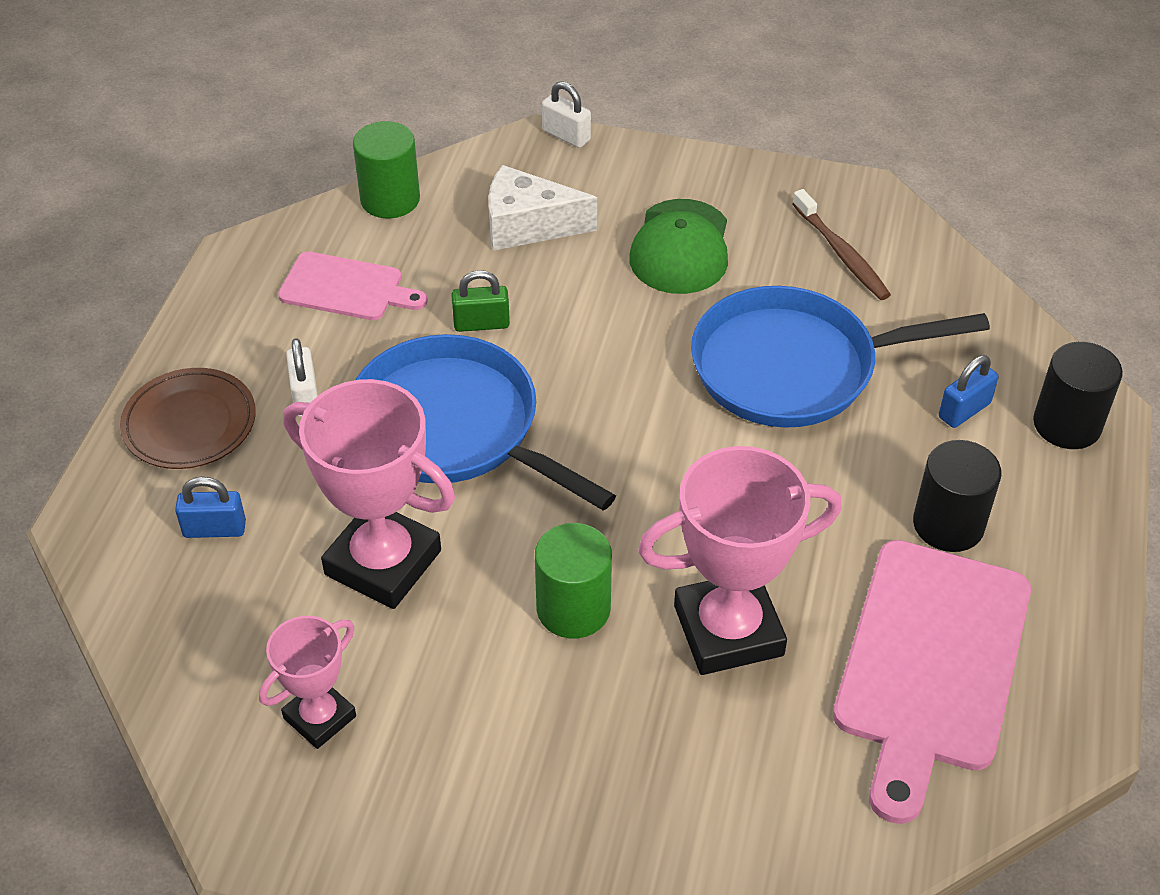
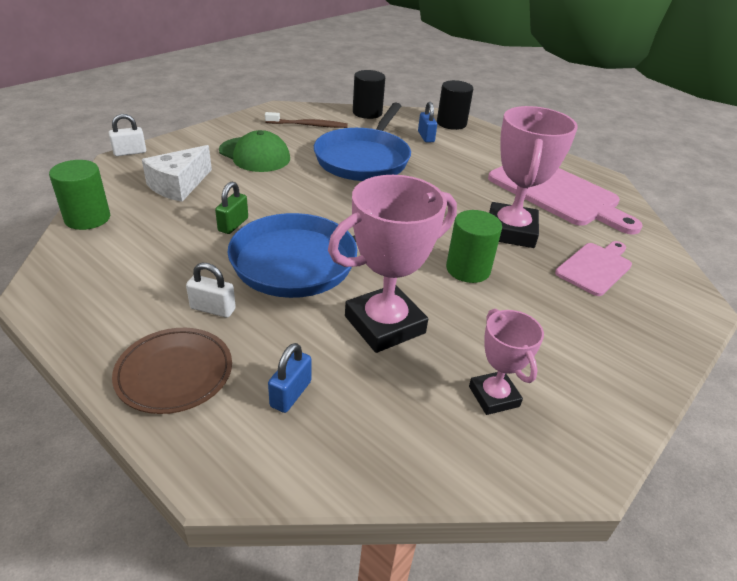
camera: 65 degrees left, 10 degrees down
(346, 288) = (139, 260): pink cutting board -> pink cutting board (595, 267)
(948, 524) = (484, 162): black cylinder -> black cylinder (367, 113)

